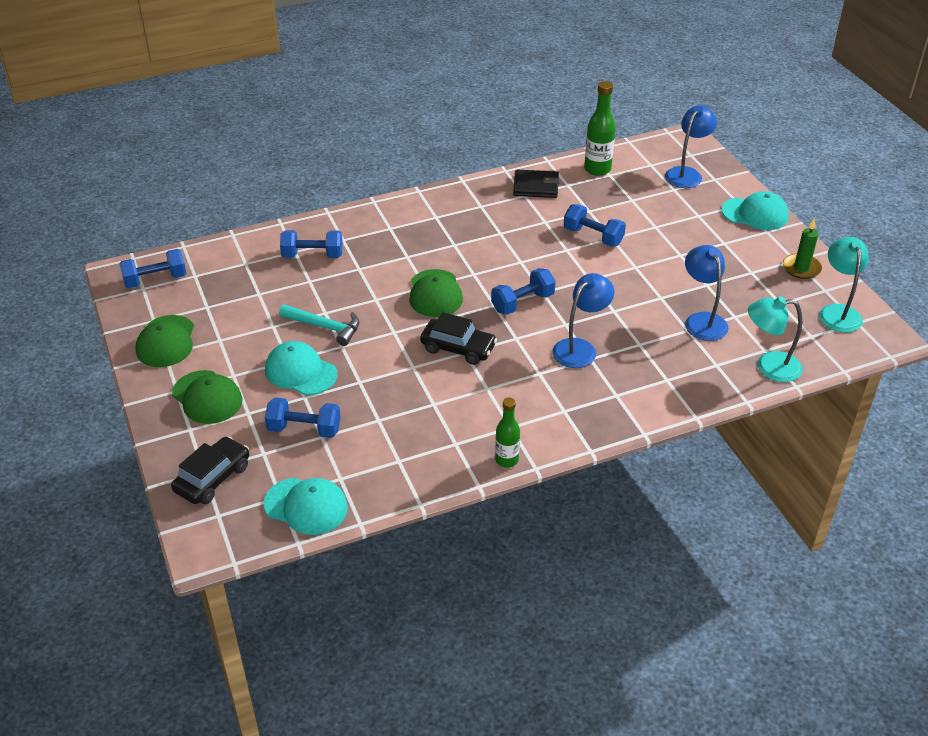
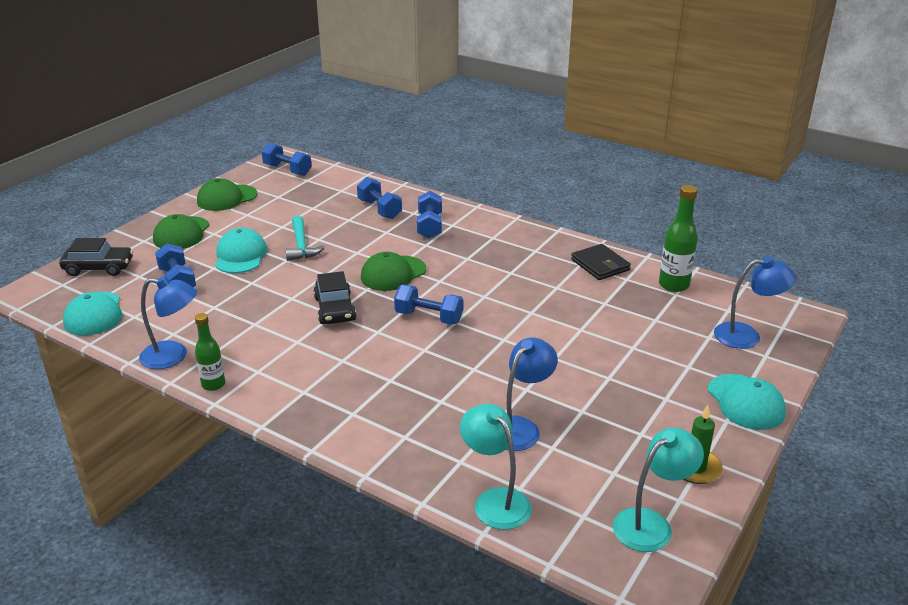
camera: 55 degrees right, 10 degrees down
(580, 348) = (399, 369): blue lamp -> blue lamp (173, 356)
(593, 236) = (569, 319): blue dumbbell -> blue dumbbell (429, 226)

